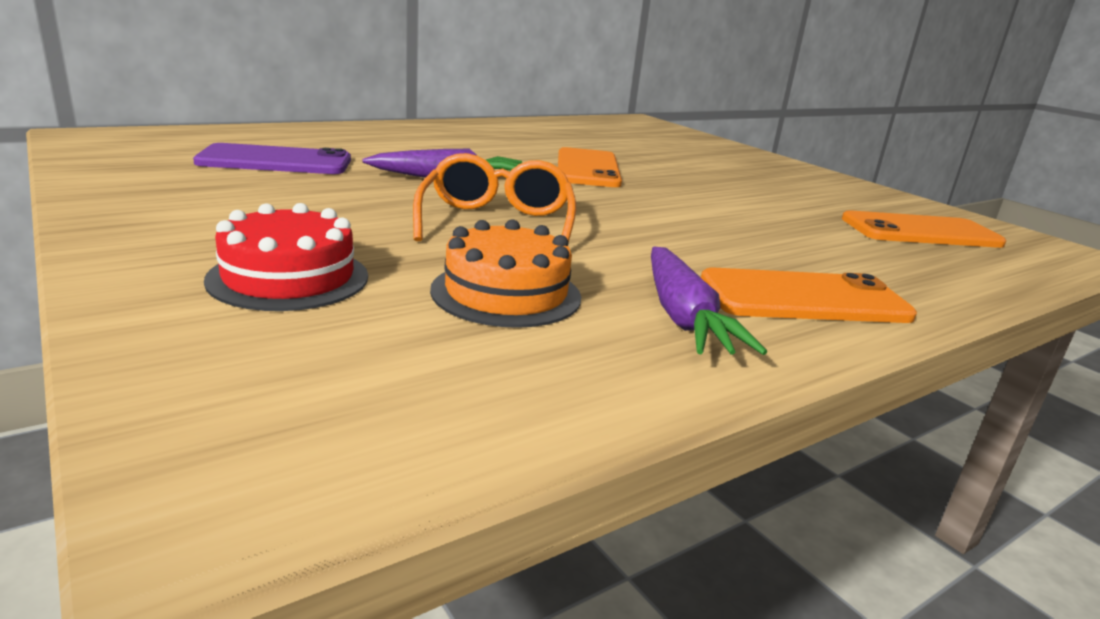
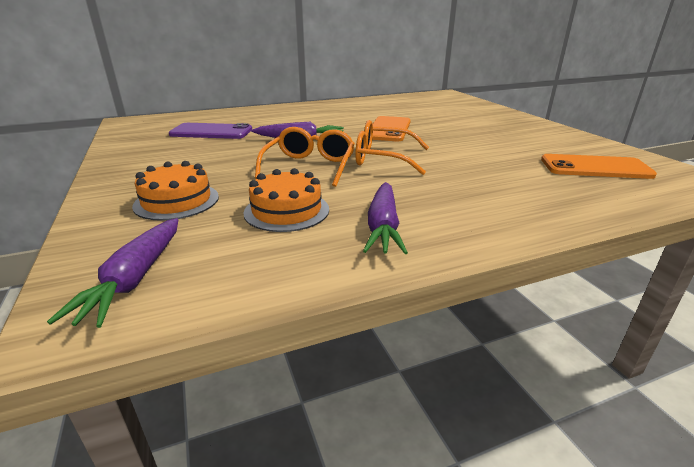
camera: 15 degrees right, 5 degrees up
(289, 278) = (176, 201): red cake -> orange cake
(298, 416) = (135, 279): none -> purple carrot
(609, 212) = (383, 158): none -> orange glasses
(803, 298) = (472, 215): orange phone -> none

